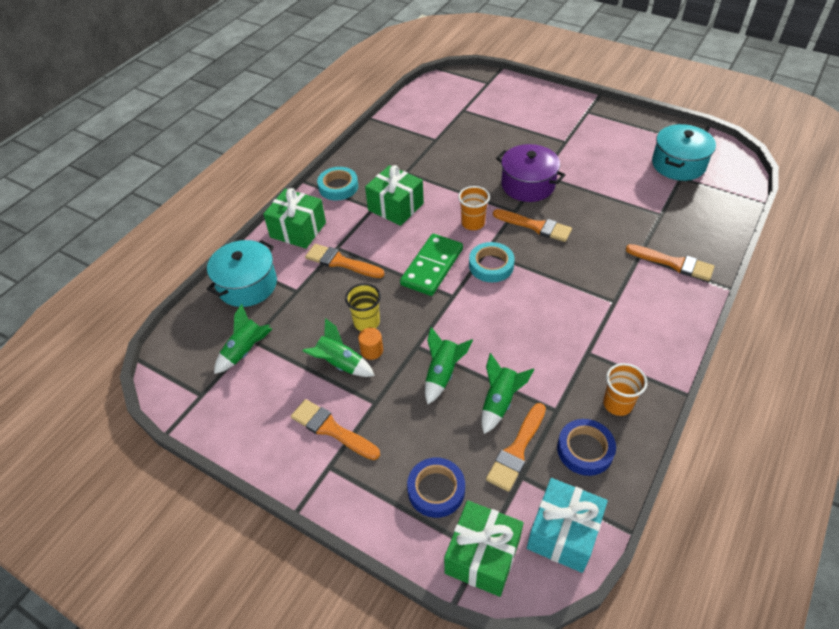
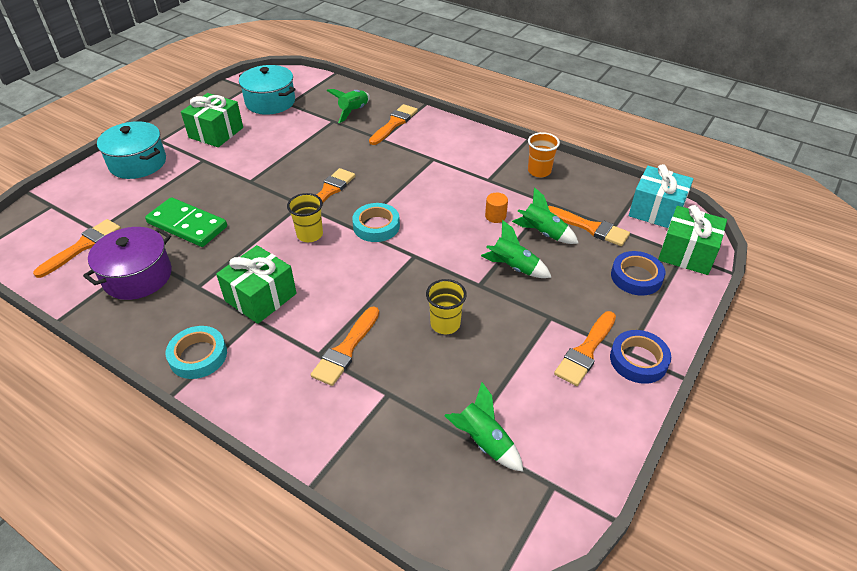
camera: 90 degrees left, 5 degrees down
(247, 285) = (369, 452): turquoise pot -> turquoise pot (138, 163)
(298, 230) = (273, 398): green gift -> green gift (216, 133)
(340, 364) = (503, 346): green rocket -> green rocket (353, 111)
(372, 350) = (484, 320): orange cylinder -> orange cylinder (495, 216)
(432, 267) = (370, 269): green domino -> green domino (187, 225)
(444, 109) = (83, 246): none -> orange brush
(473, 223) = (310, 235): orange cup -> yellow cup
(528, 185) = (262, 191): purple pot -> purple pot (137, 276)
(585, 450) = (583, 192): blue tape -> blue tape (638, 360)

